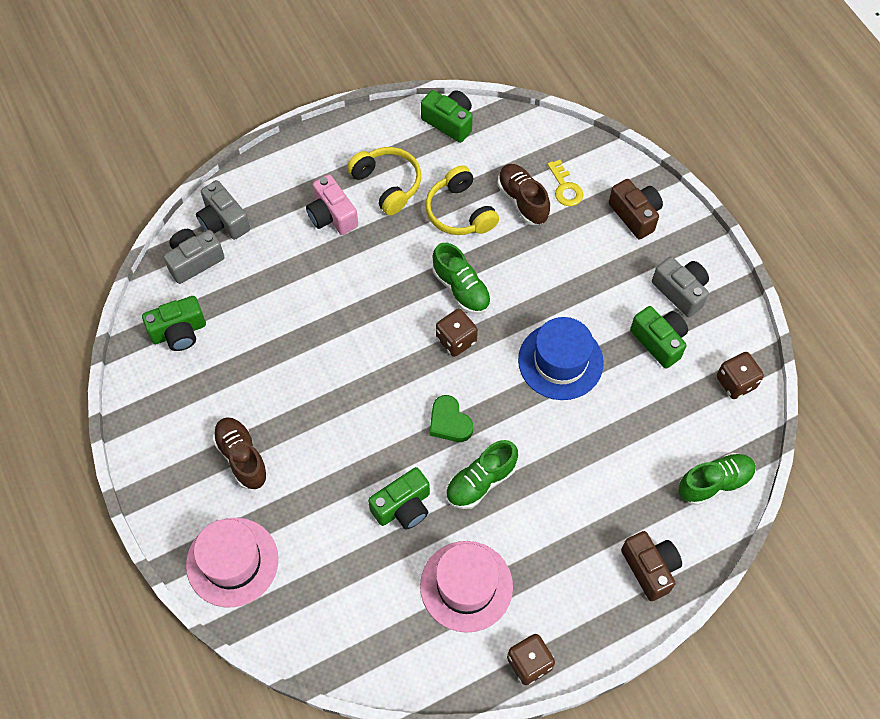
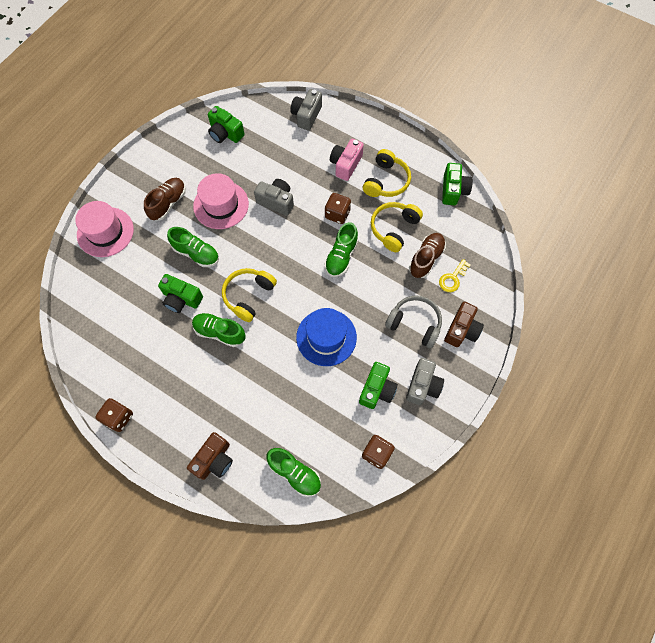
camera: 60 degrees right, 5 degrees up
(194, 261) = (273, 116): grey camera -> grey camera (276, 201)
(346, 457) = (196, 253): none -> green shoe
(449, 422) = (248, 296): green heart -> yellow headphones
(456, 340) = (305, 271): brown dice -> brown dice (337, 214)
(466, 586) = (150, 358): pink hat -> pink hat (221, 205)
(599, 258) = (414, 324): none -> grey headphones

